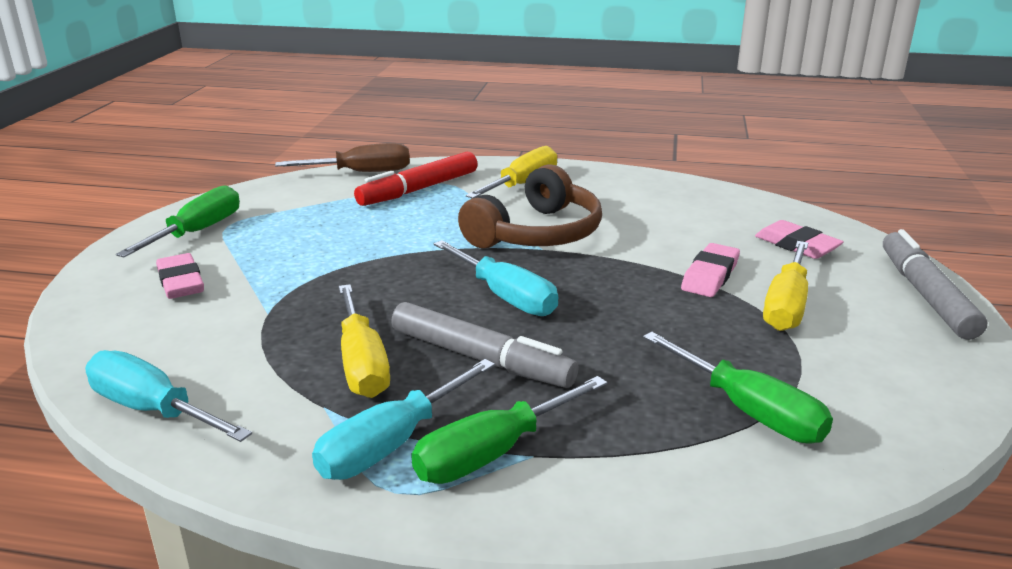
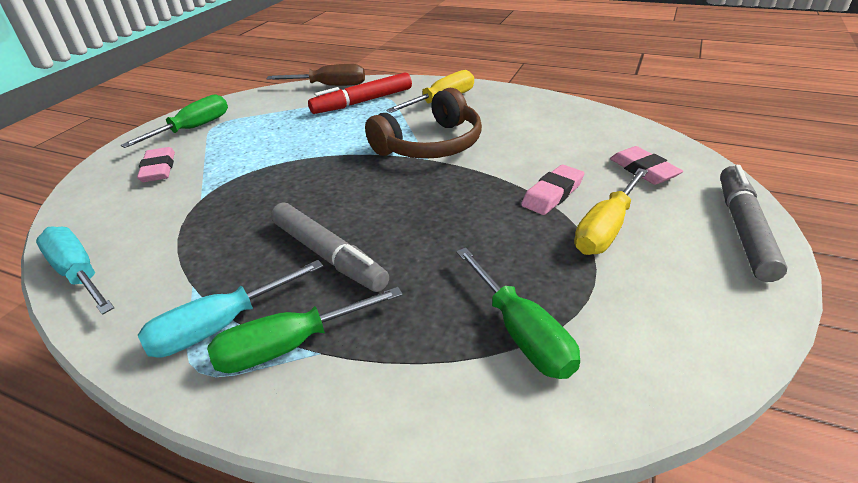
camera: 15 degrees right, 10 degrees up
(362, 363) = (239, 250): yellow screwdriver -> none
(505, 296) = (377, 200): turquoise screwdriver -> none

